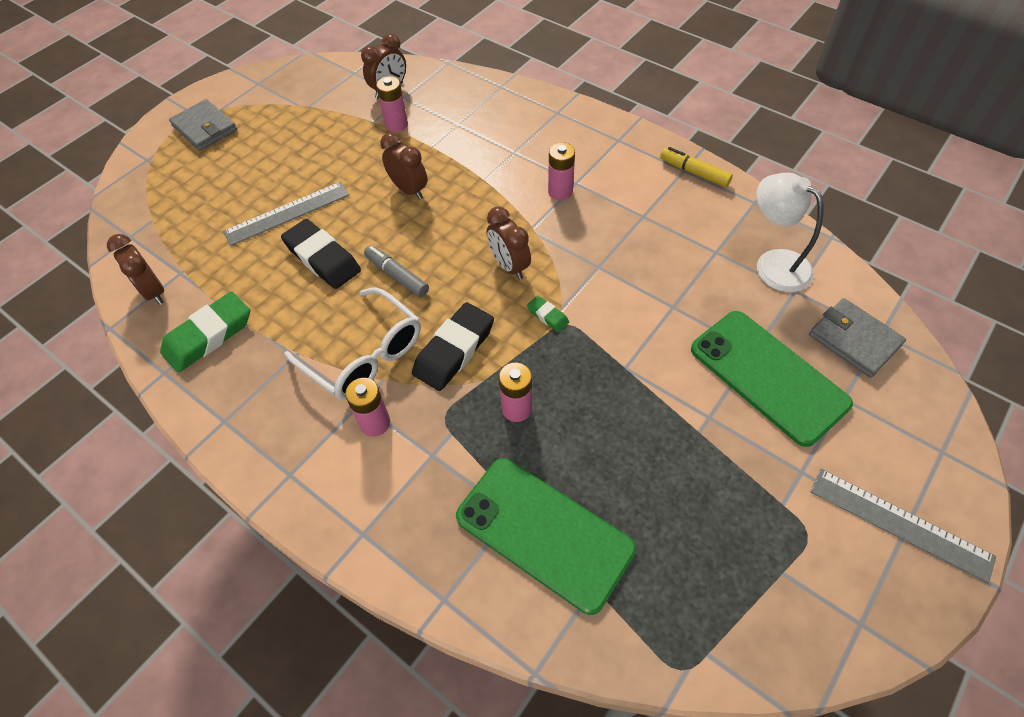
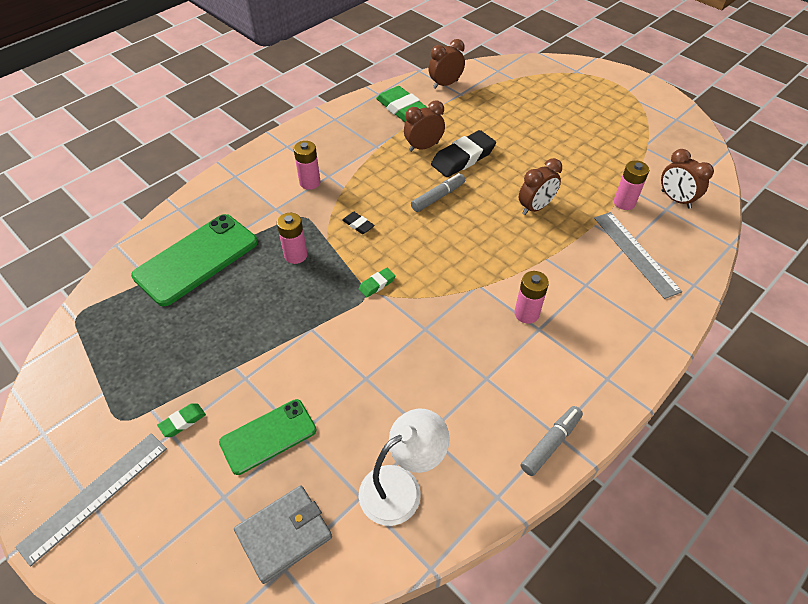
camera: 95 degrees right, 5 degrees down
(205, 128) = (613, 94): grey wallet -> none
(287, 213) = (513, 139): grey ruler -> grey ruler (635, 253)
(365, 356) = (366, 179): white glasses -> none
(454, 350) = (358, 225): black eraser -> black eraser, size x0.48
(509, 266) = (436, 265): brown clock -> brown clock (423, 147)
(694, 172) = (551, 443): yellow marker -> grey marker
(768, 376) = (268, 436): green phone -> green phone, size x0.62
(784, 464) = (183, 421): none -> green eraser

